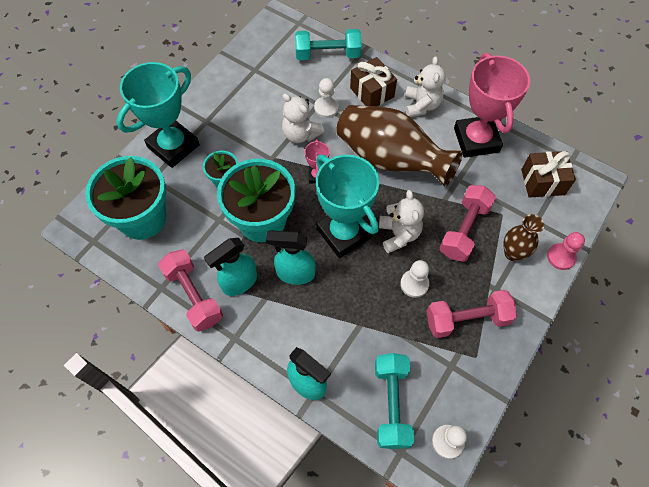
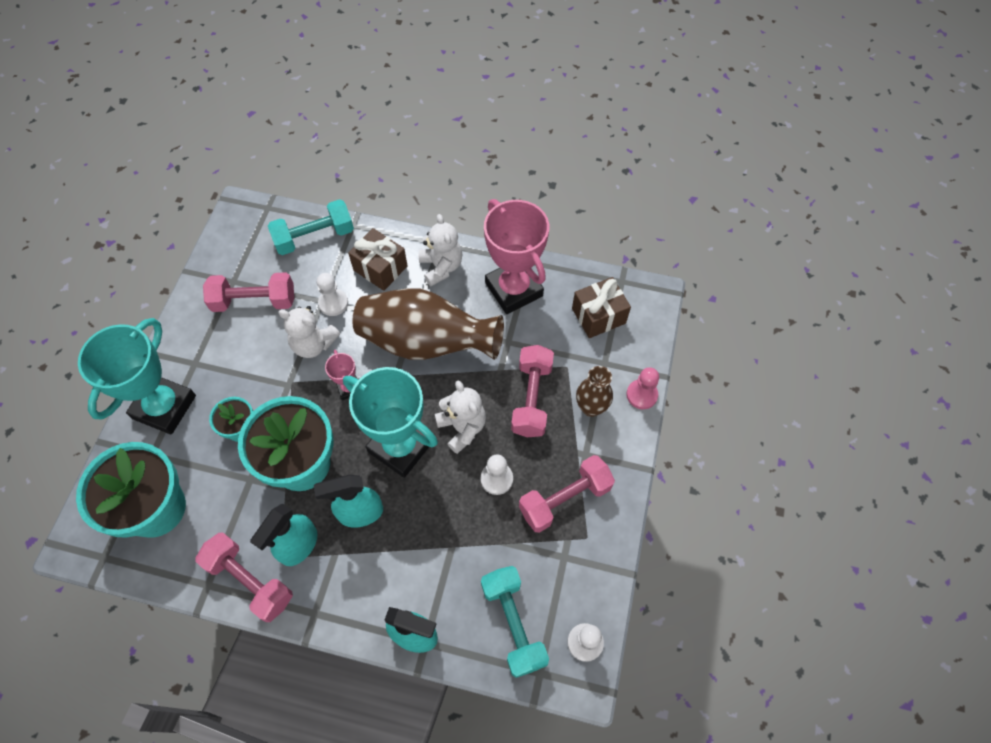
camera: 20 degrees left, 0 degrees up
(266, 89) = (254, 301): none -> pink dumbbell

